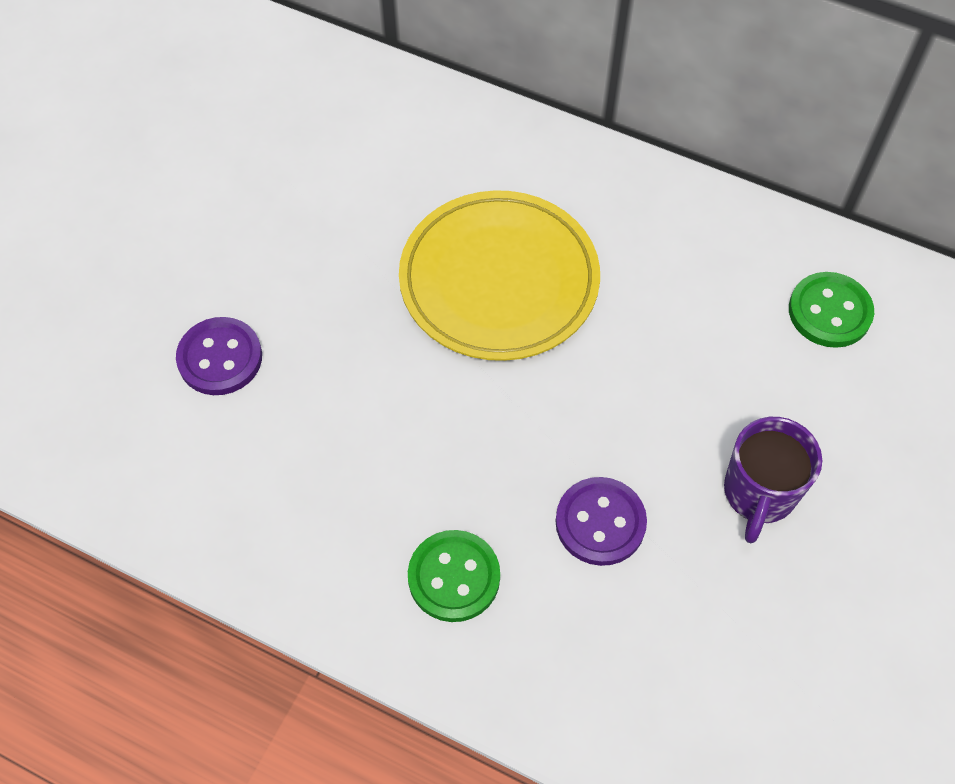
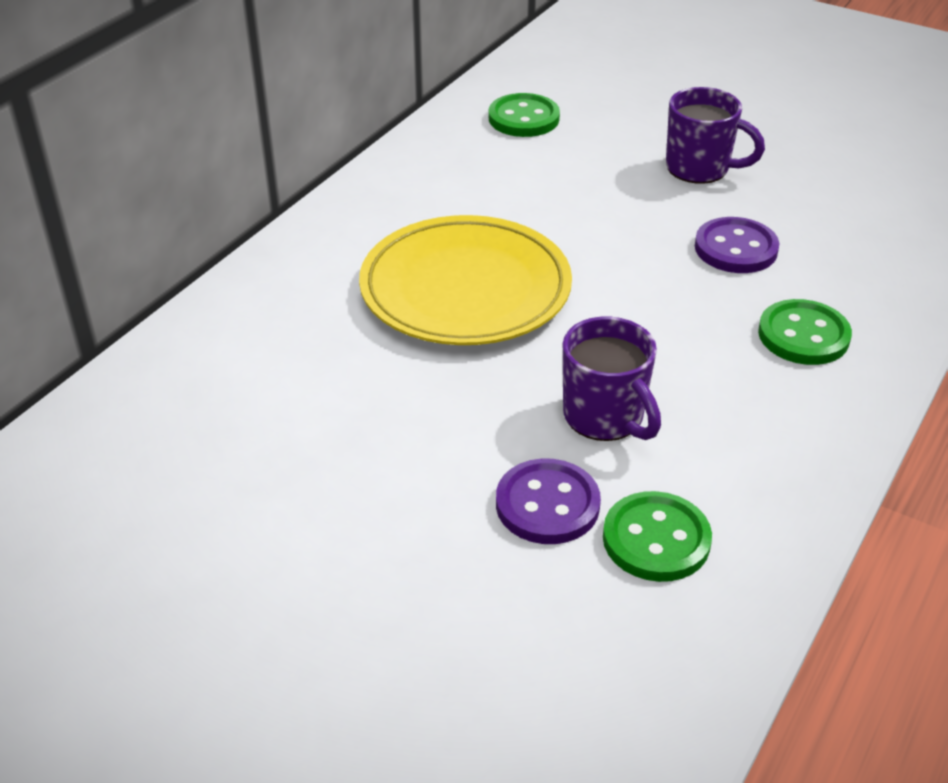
camera: 85 degrees left, 20 degrees down
(180, 436) = (656, 539): none -> green button
(324, 398) = (605, 417): none -> purple mug

